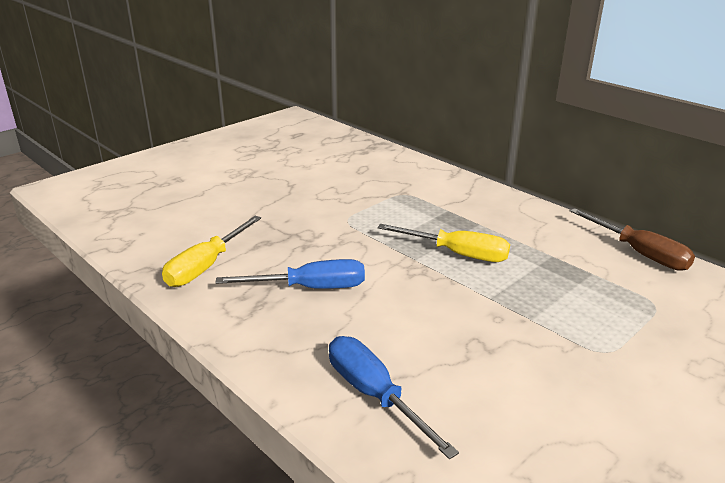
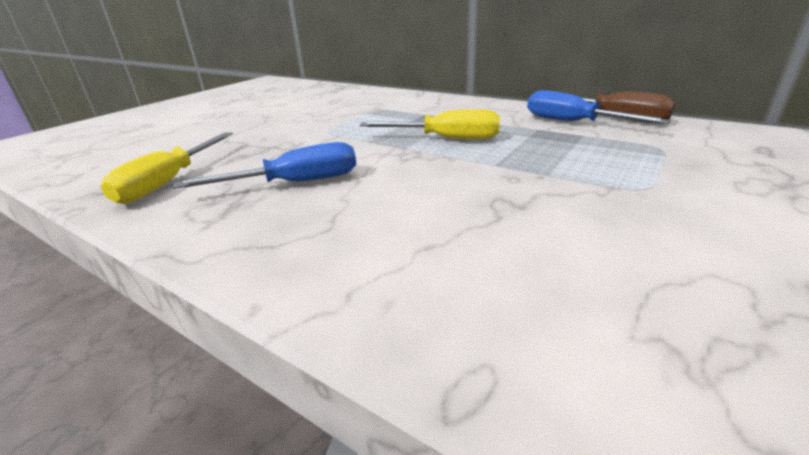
camera: 10 degrees left, 0 degrees up
(374, 395) = (398, 273): blue screwdriver -> blue screwdriver (573, 122)

